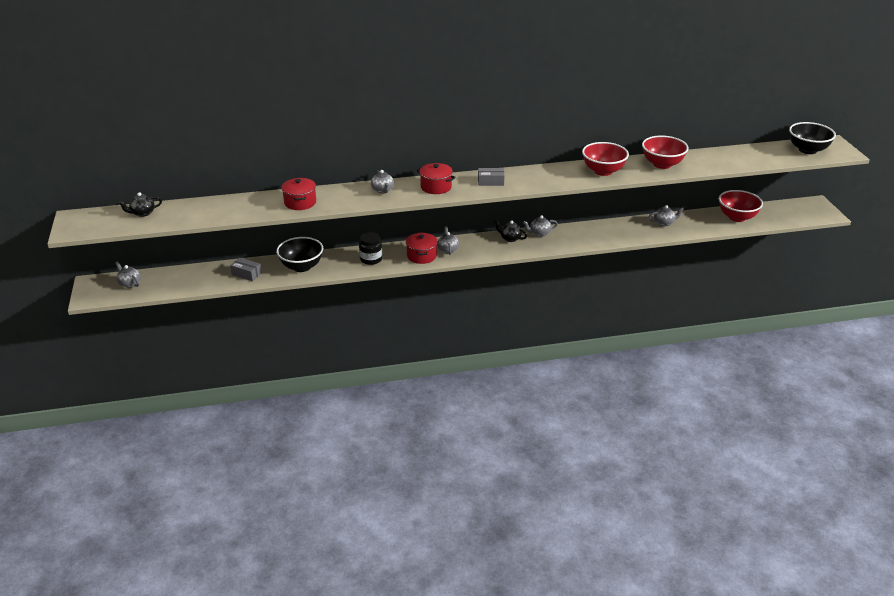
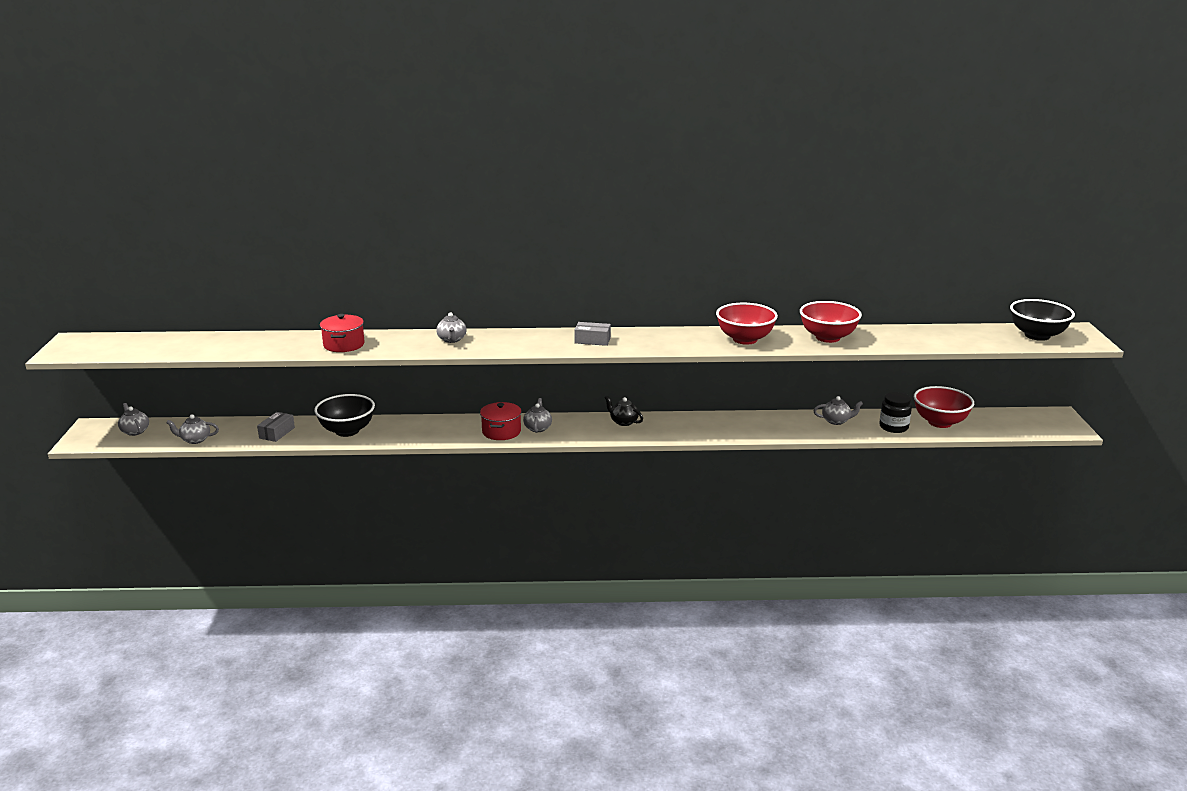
camera: 10 degrees right, 10 degrees down
(142, 213) = (153, 342): black teapot -> none
(246, 274) = (277, 433): grey box -> grey box turned 75 degrees clockwise
(371, 259) = (436, 430): black jar -> black jar (893, 427)
(436, 187) = (520, 341): red pot -> none
(539, 233) = (664, 419): grey teapot -> grey teapot (195, 440)

